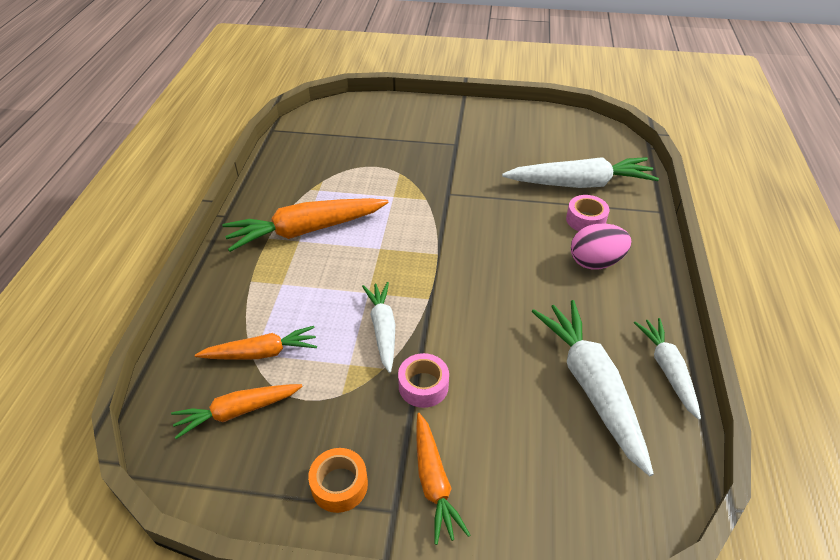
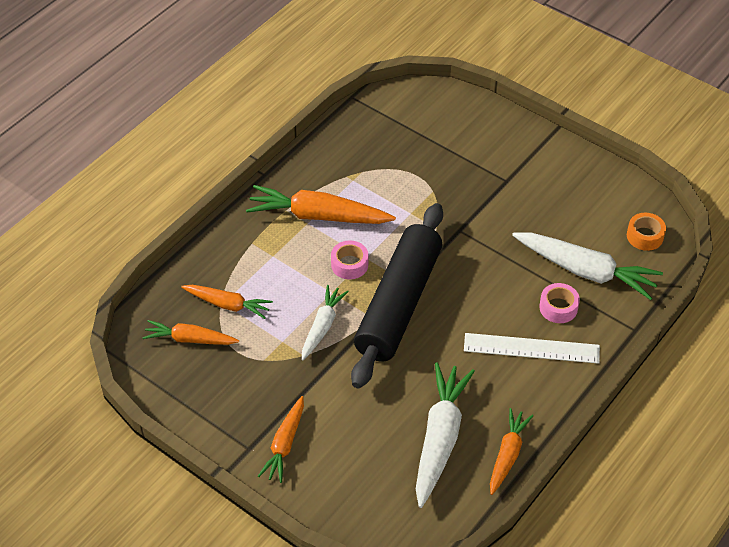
camera: 30 degrees right, 5 degrees up
(339, 485) = (226, 417): orange tape -> orange tape (645, 236)
(423, 386) = (322, 381): pink tape -> pink tape (349, 264)
(444, 275) = (399, 304): none -> black rolling pin
(595, 262) = (531, 348): pink egg -> white ruler
(667, 370) = (508, 455): white carrot -> orange carrot

